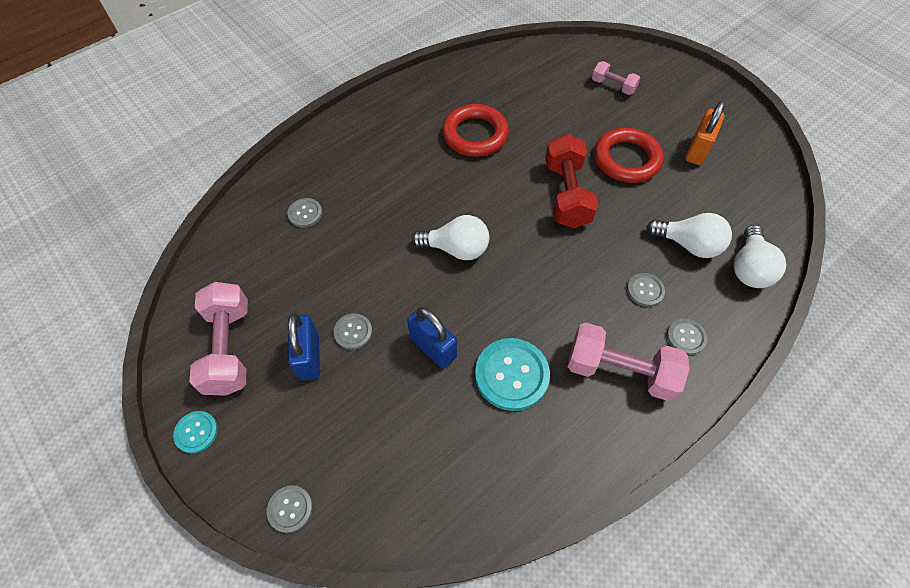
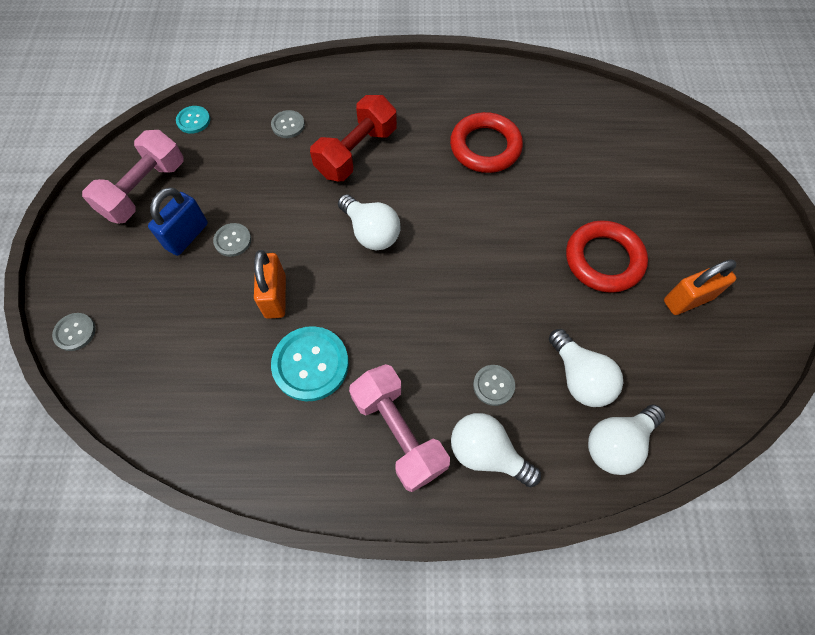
camera: 40 degrees right, 5 degrees up
(196, 432) = (73, 233): turquoise button -> turquoise button (193, 120)
(433, 347) = (275, 296): blue padlock -> orange padlock
(566, 194) = (512, 252): red dumbbell -> red dumbbell (356, 152)
(613, 86) = (665, 183): pink dumbbell -> none
(686, 337) = (486, 453): grey button -> white light bulb

